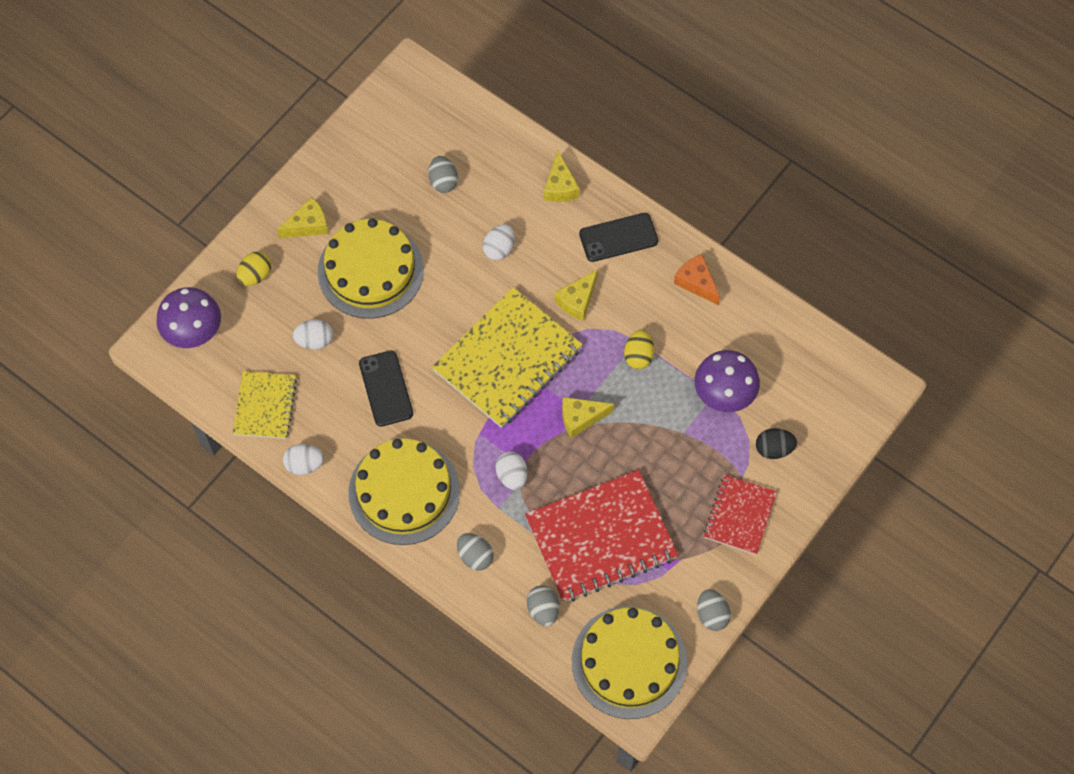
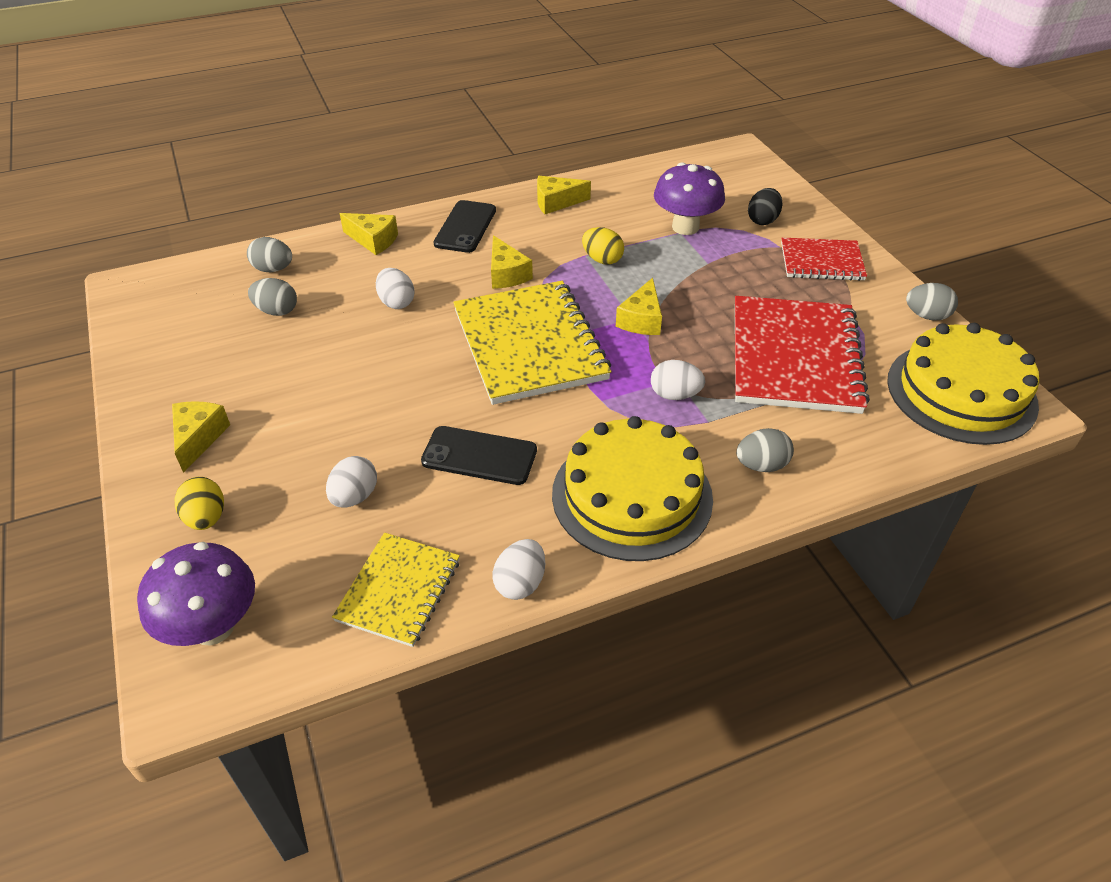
camera: 60 degrees left, 20 degrees down
(265, 406) = (399, 590): yellow notebook -> yellow notebook turned 75 degrees clockwise
(370, 270) = (316, 407): yellow cake -> none
(543, 610) = (864, 434): grey egg -> grey egg (273, 269)
(696, 282) = (556, 202): orange cheese -> yellow cheese
(739, 515) = (821, 261): red notebook -> red notebook turned 45 degrees counterclockwise

